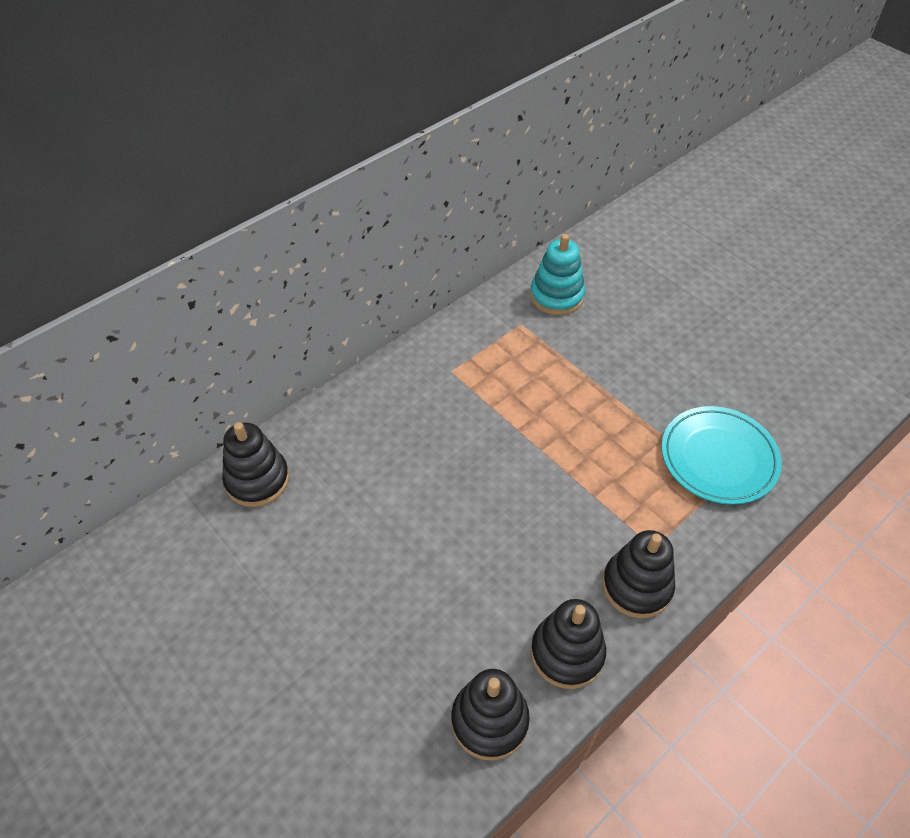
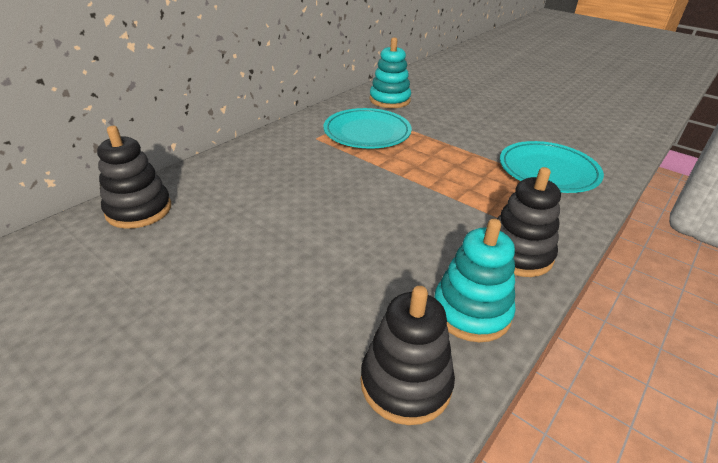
camera: 10 degrees left, 15 degrees down
(515, 365) = (367, 133): none -> turquoise plate
(567, 653) = (471, 311): black stacking toy -> turquoise stacking toy

